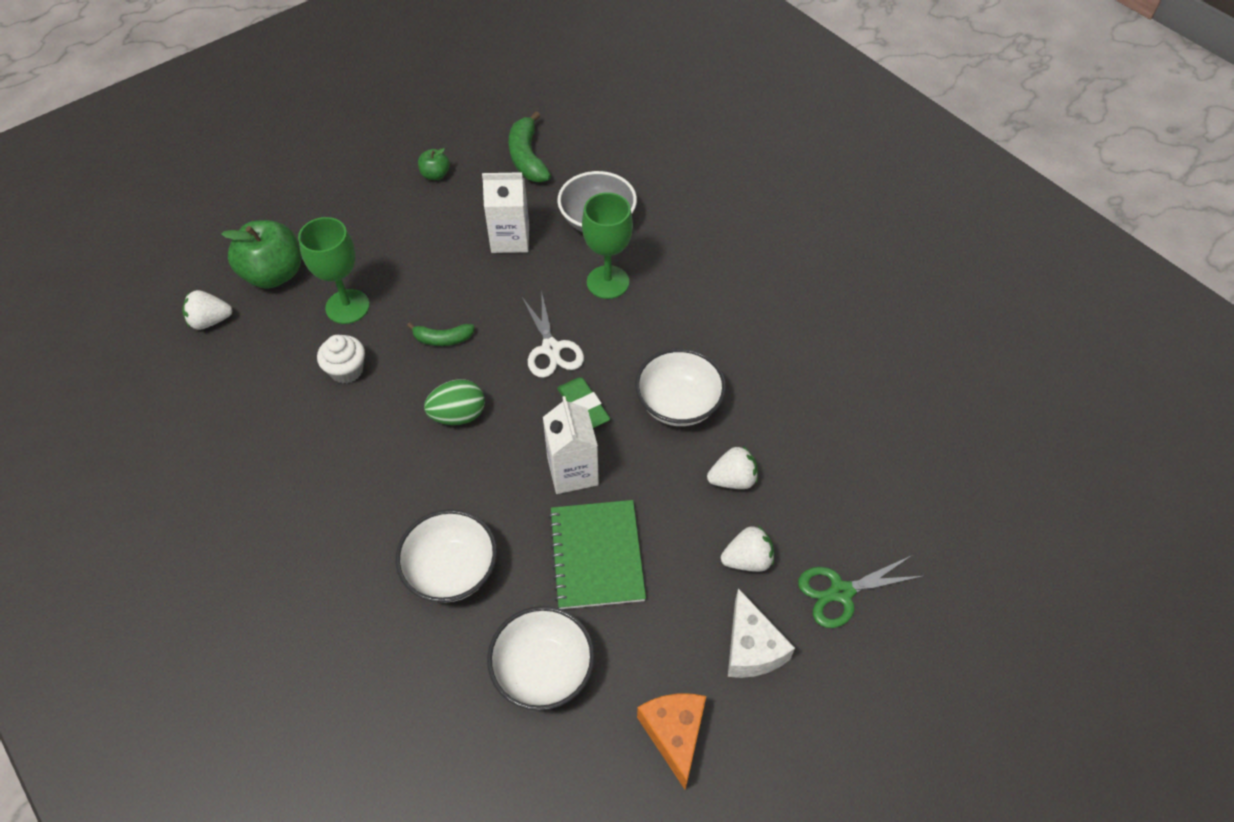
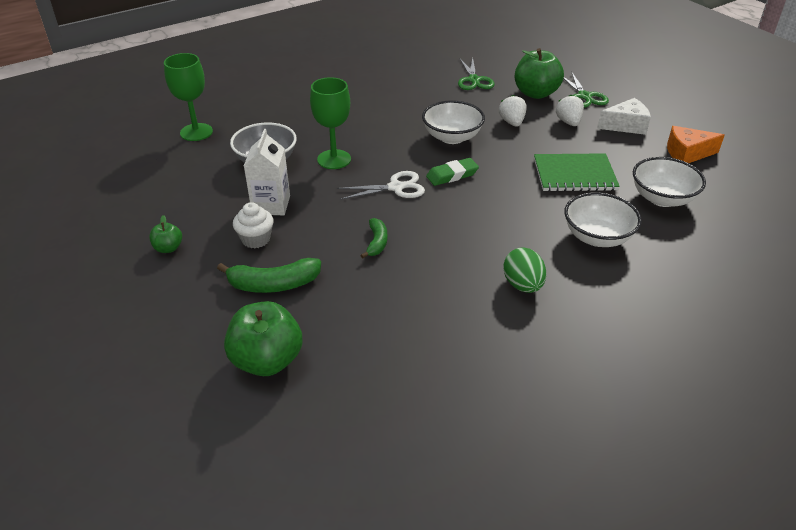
camera: 85 degrees left, 15 degrees down
(210, 321) = (322, 410): white strawberry -> none
(347, 306) = (326, 302): green goblet -> green goblet (196, 132)
(347, 370) = (404, 300): white cupcake -> white cupcake (256, 239)
(458, 415) = (457, 234): green egg -> green egg (523, 285)
(527, 158) = (173, 194): green banana -> green banana (273, 284)
(572, 471) = (508, 182): white carton -> none
(834, 517) = (536, 93): none -> green apple
(858, 429) = (474, 80): none -> green scissors

